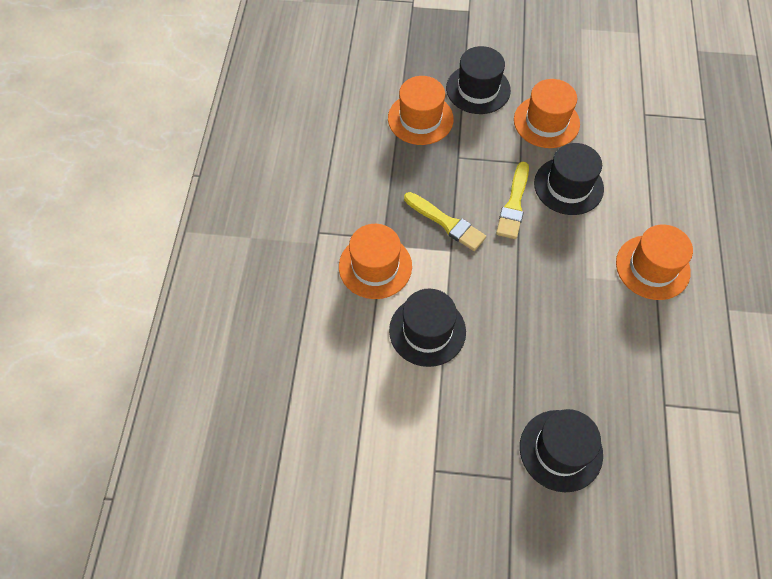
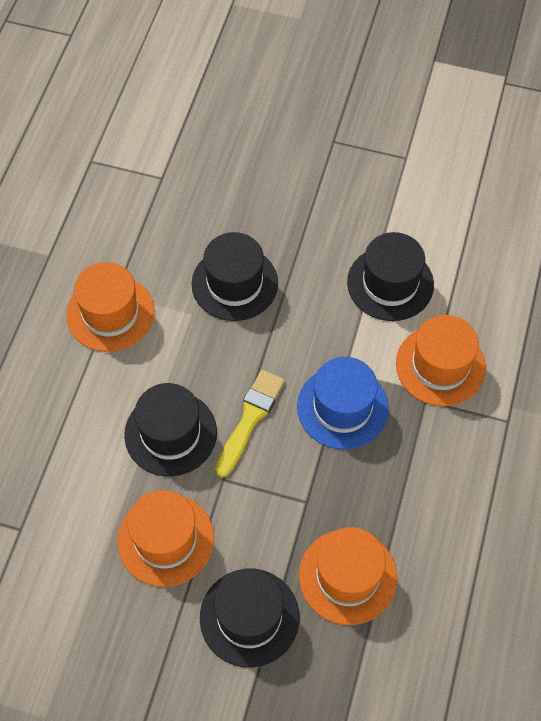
camera: 170 degrees left, 0 degrees up
(446, 223) = (342, 407): yellow brush -> blue hat
(560, 450) = (279, 156): black hat -> black hat (234, 283)

